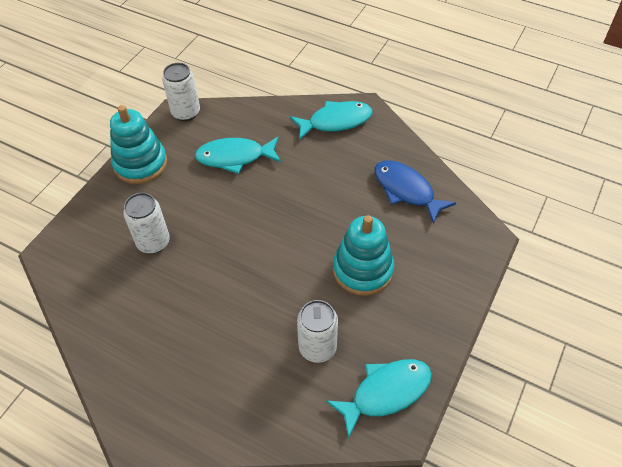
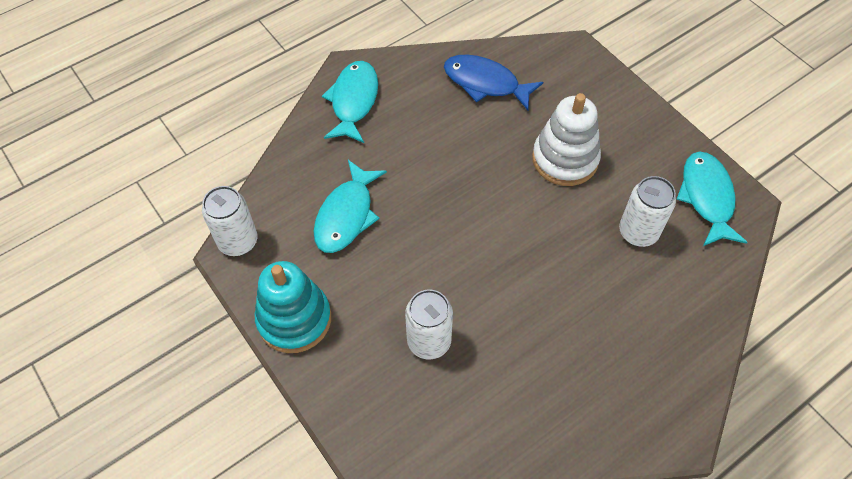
camera: 65 degrees left, 5 degrees up
(362, 270) = (565, 159): turquoise stacking toy -> white stacking toy
(406, 190) = (485, 83): blue fish -> blue fish turned 45 degrees clockwise

